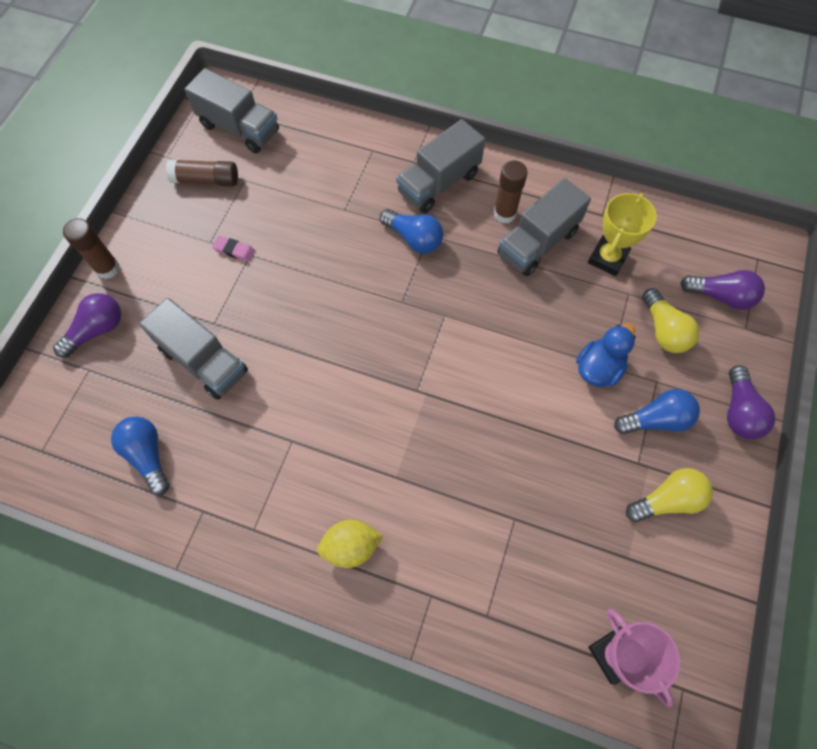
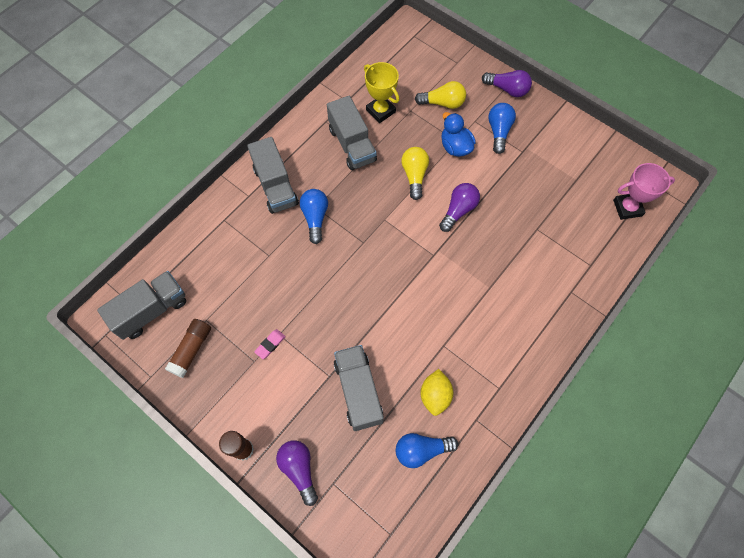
camera: 70 degrees left, 0 degrees up
(203, 361) = (358, 391): grey truck -> grey truck turned 75 degrees counterclockwise
(351, 546) = (528, 329): yellow lemon -> yellow lemon (435, 395)
(414, 238) = (315, 218): blue light bulb -> blue light bulb turned 60 degrees counterclockwise
(504, 214) = (320, 155): brown glue stick -> none
(667, 500) = (548, 147): yellow light bulb -> yellow light bulb (414, 176)
(720, 296) = (431, 65): purple light bulb -> purple light bulb (458, 210)

